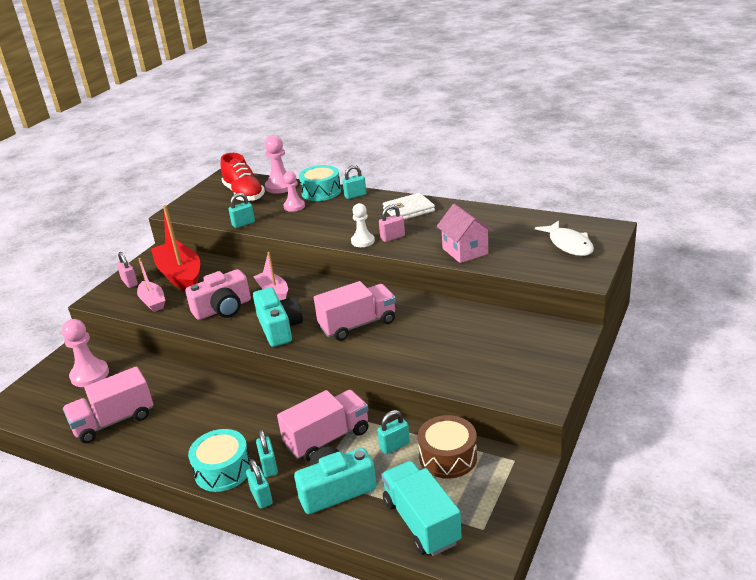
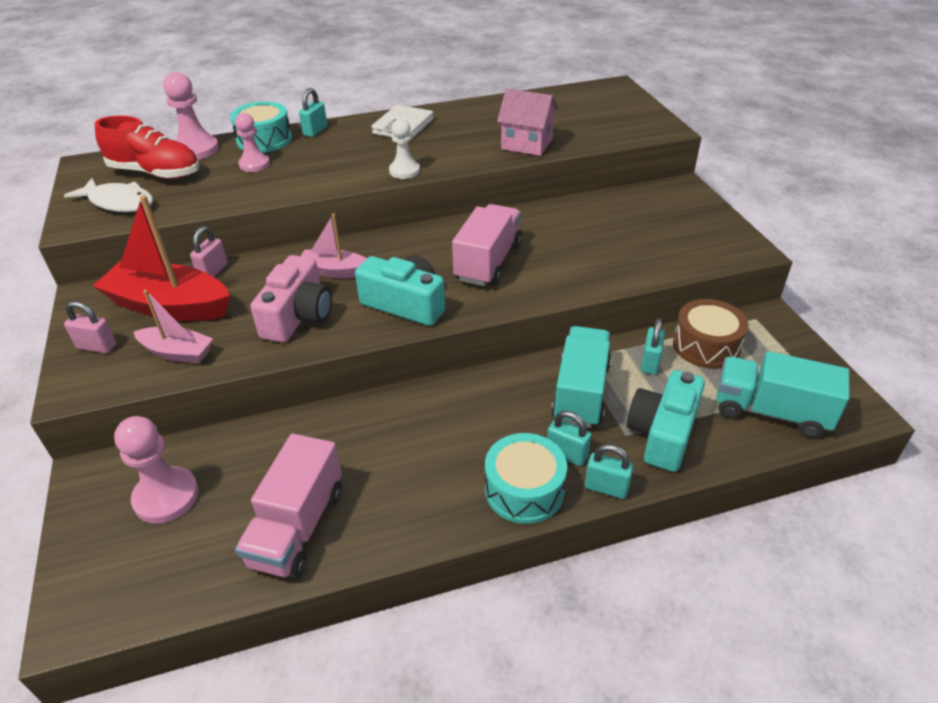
camera: 45 degrees left, 10 degrees up
(243, 224) = (214, 204): turquoise padlock -> none
(327, 438) = (581, 393): pink truck -> turquoise truck
(392, 237) = (431, 157): pink padlock -> pink padlock (213, 271)
(569, 244) = (607, 108): white fish -> white fish (119, 202)

